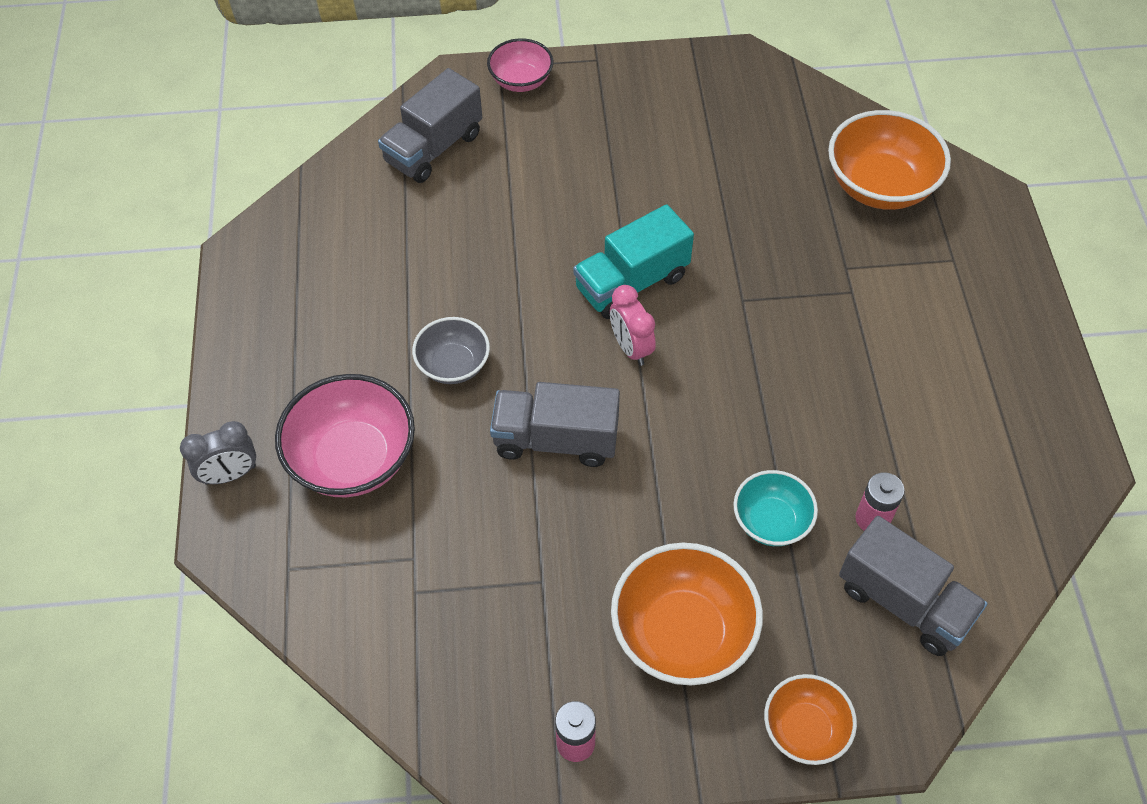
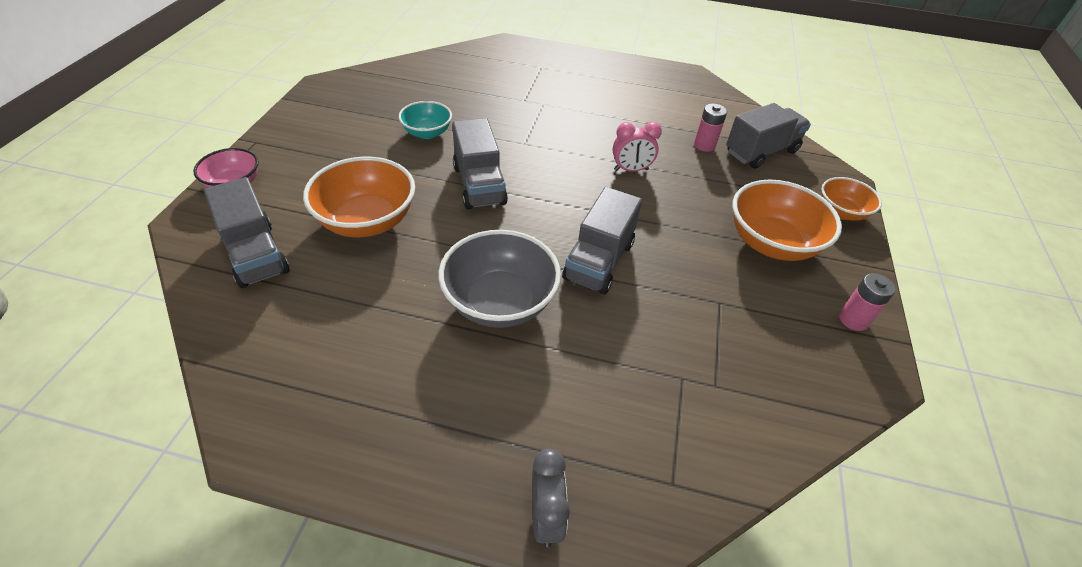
camera: 75 degrees left, 10 degrees down
(353, 458) = (567, 399): pink bowl -> none
(453, 365) = (500, 302): grey bowl -> grey bowl, size x1.69
(631, 282) = (479, 185): turquoise truck -> grey truck
(631, 348) = (536, 201): pink clock -> pink clock (631, 170)
(771, 521) = (696, 182): turquoise bowl -> turquoise bowl (427, 133)
(880, 186) = (471, 71): orange bowl -> orange bowl (367, 221)

